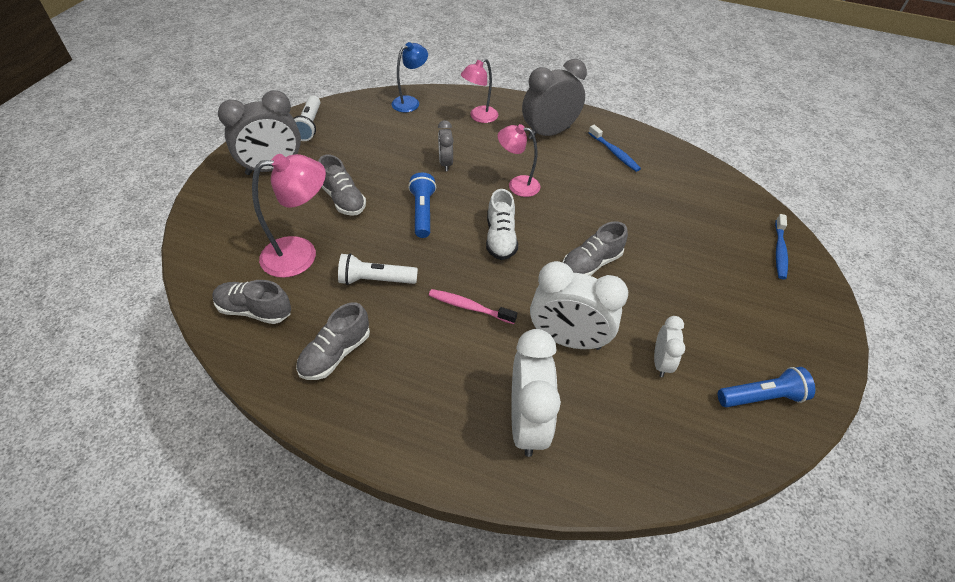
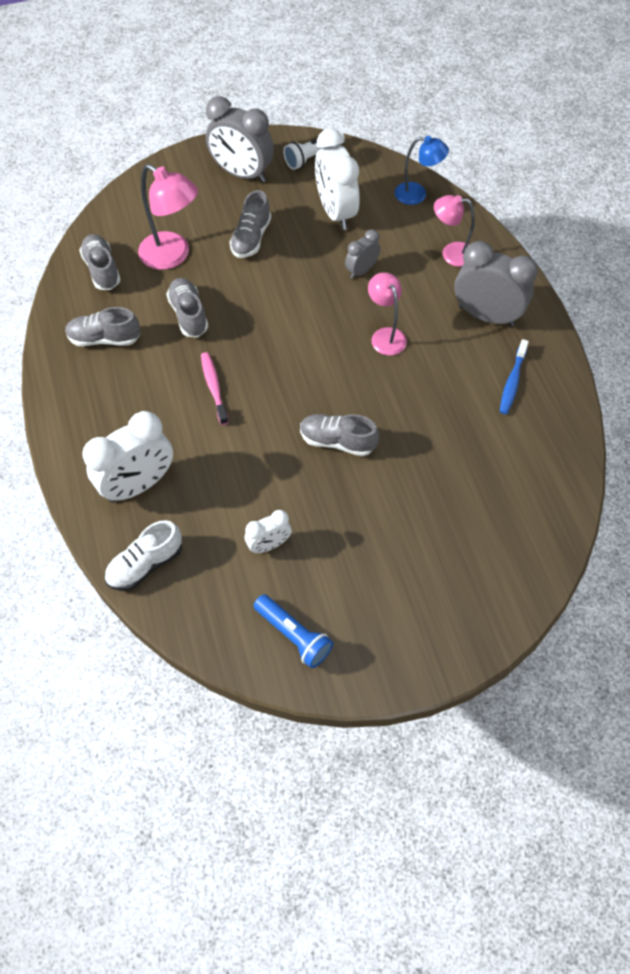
camera: 55 degrees right, 10 degrees up
(376, 280) = (189, 315): white flashlight -> grey shoe
(422, 212) = (286, 295): blue flashlight -> none
(500, 238) = (307, 363): white shoe -> white shoe (145, 564)
(567, 339) = (237, 469): white clock -> white clock (336, 213)
(779, 251) = (501, 584): blue toothbrush -> none

